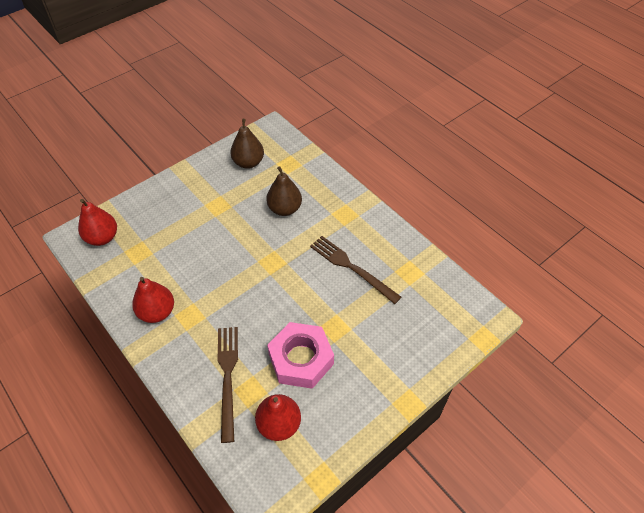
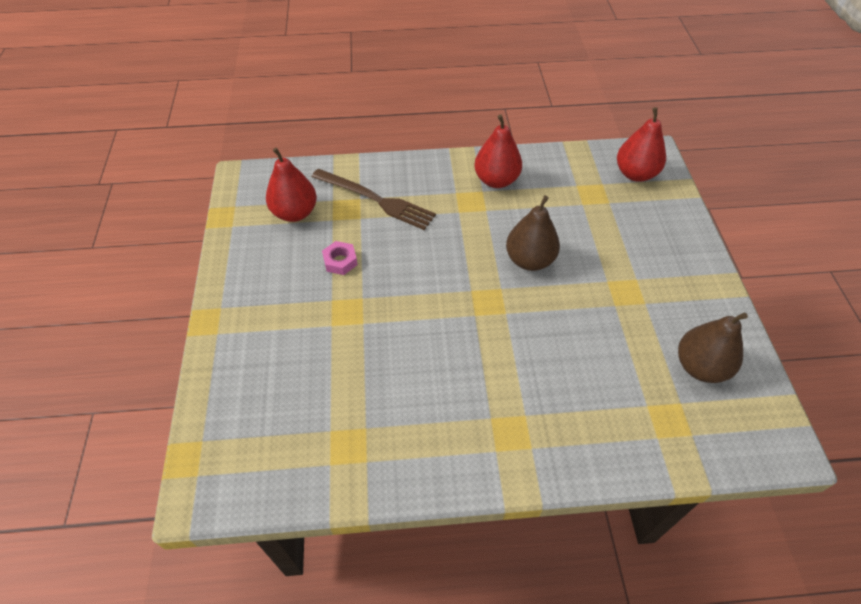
camera: 125 degrees right, 0 degrees up
(285, 209) = (571, 362): brown pear -> brown pear (529, 260)
(301, 359) = (340, 261): pink nut -> pink nut, size x0.44
(351, 267) = (412, 380): brown fork -> none

